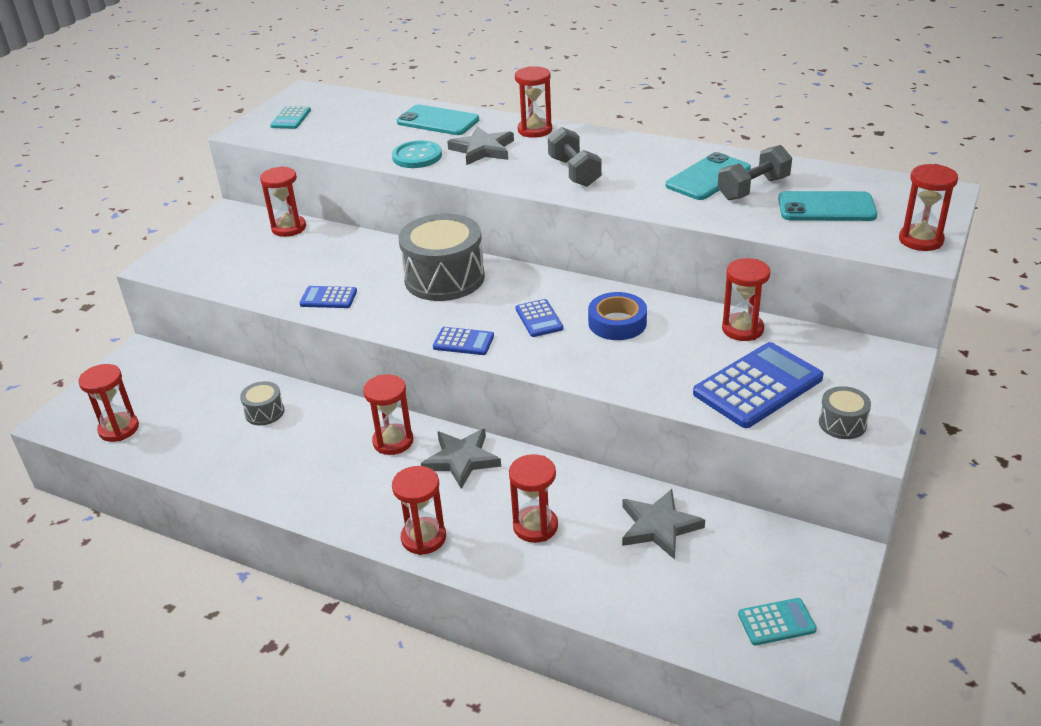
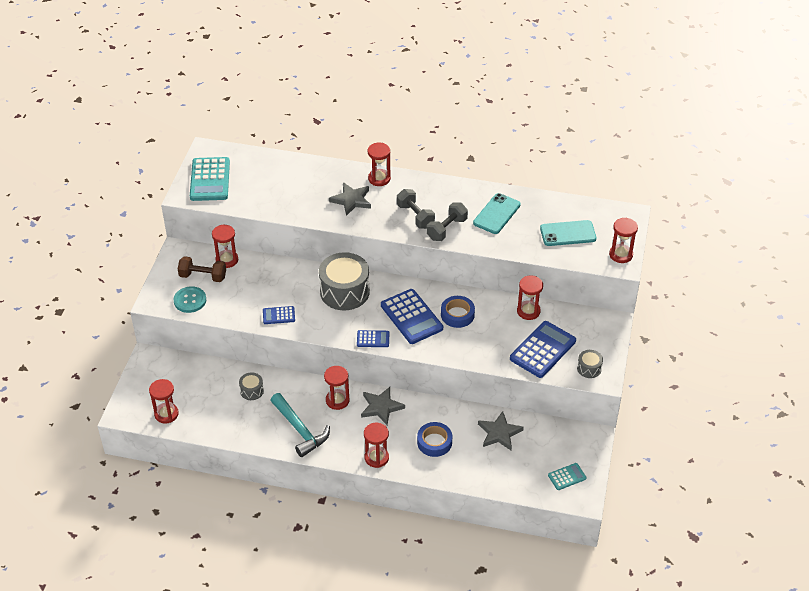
camera: 15 degrees left, 10 degrees up
(244, 243) = (203, 276): none -> brown dumbbell
(291, 118) = (210, 180): turquoise calculator -> turquoise calculator, size x1.96
(313, 477) = (300, 430): none -> turquoise hammer
(417, 156) = (311, 210): turquoise button -> turquoise button (190, 300)
(438, 121) = (312, 174): turquoise phone -> none
(535, 526) = (434, 442): red hourglass -> blue tape
(539, 319) = (411, 317): blue calculator -> blue calculator, size x1.96
(753, 188) = (524, 221): grey dumbbell -> grey dumbbell (447, 229)

